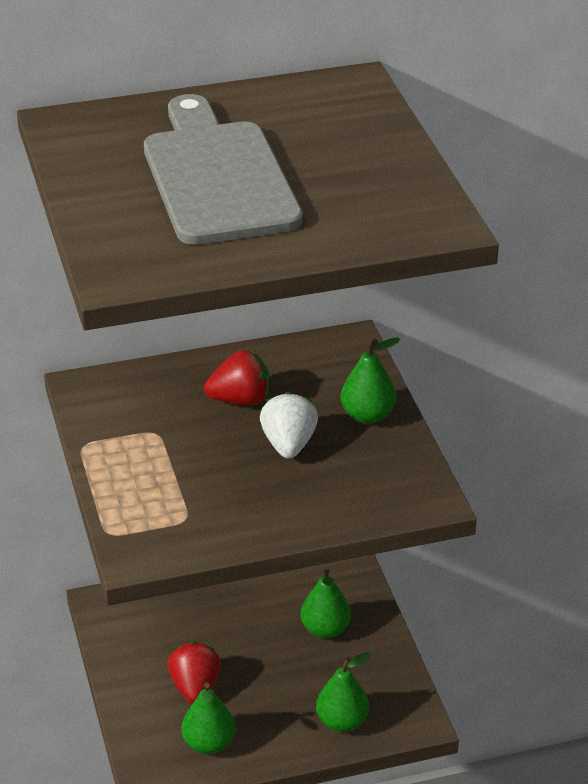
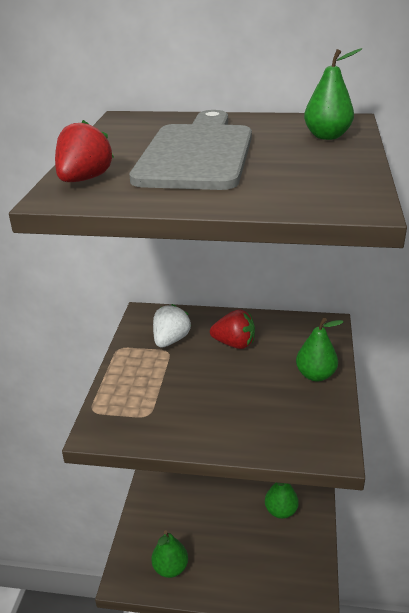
camera: 25 degrees right, 5 degrees down
(195, 687) = (182, 524): red strawberry -> red strawberry (84, 179)
(288, 445) = (249, 381): white strawberry -> white strawberry (171, 340)
(342, 722) = (263, 584): green pear -> green pear (327, 136)

